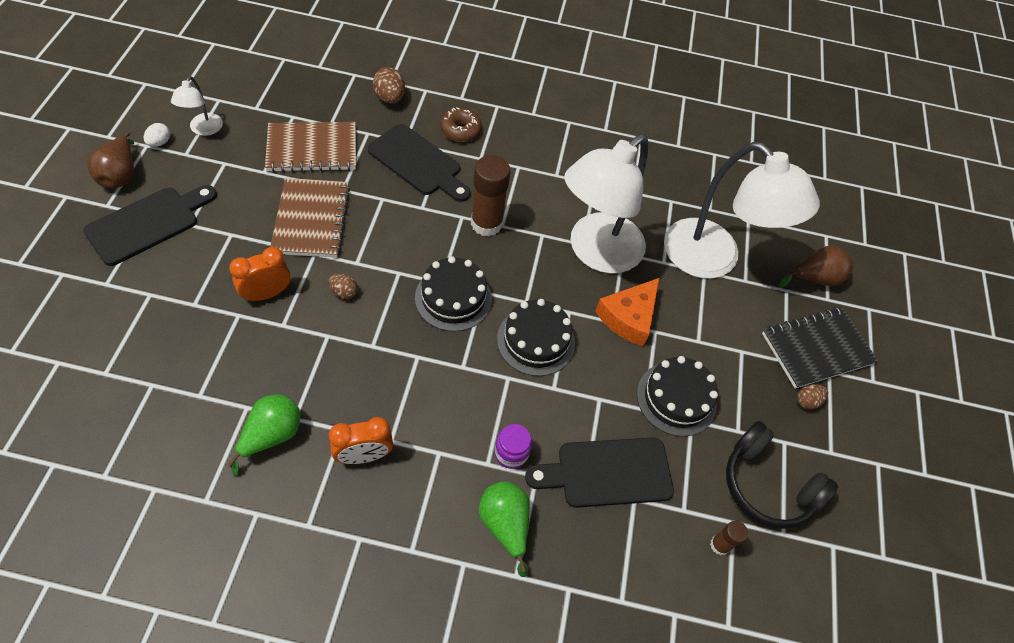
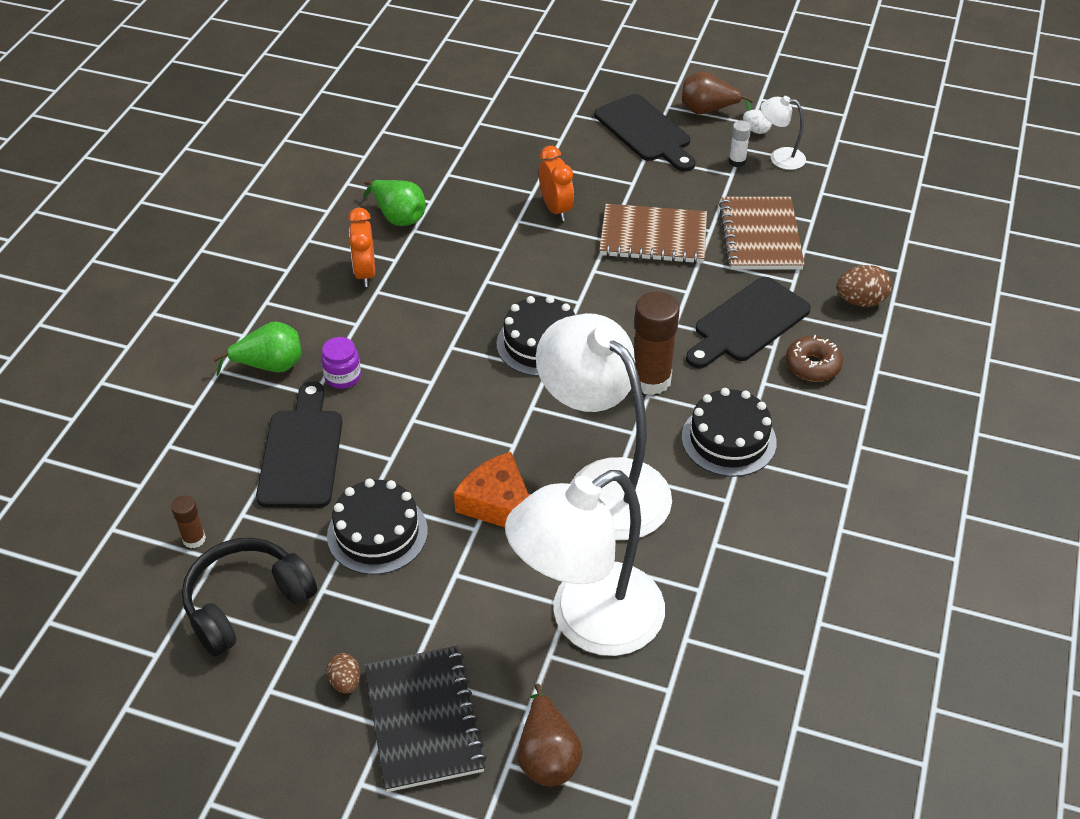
camera: 105 degrees right, 10 degrees down
(206, 158) = (737, 161): none -> white glue stick
(344, 292) = (554, 261): brown egg -> none
(536, 341) = (475, 410): black cake -> black cake (728, 439)

